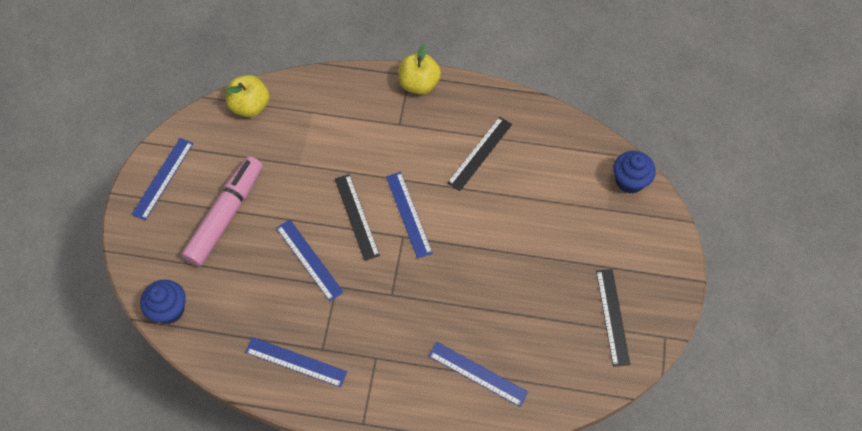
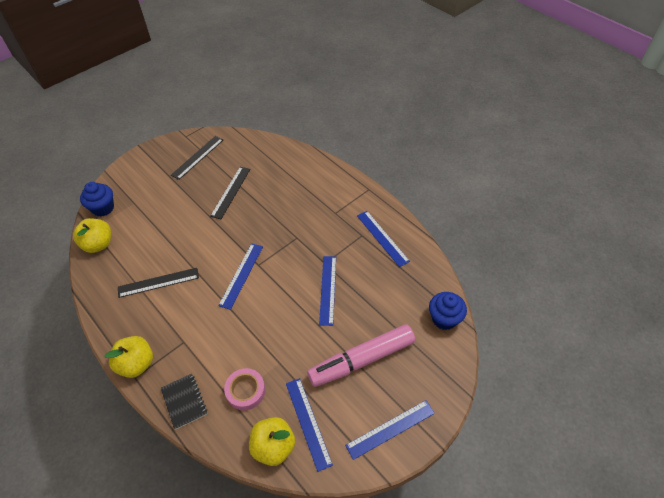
camera: 140 degrees left, 10 degrees down
(308, 126) = (245, 391): none -> pink tape
(350, 87) = (184, 401): none -> black notebook
(356, 216) = (274, 296): black ruler -> black ruler (231, 192)
(477, 374) = (289, 174): blue ruler -> blue ruler (308, 422)
(582, 145) = (98, 244): none -> yellow apple

